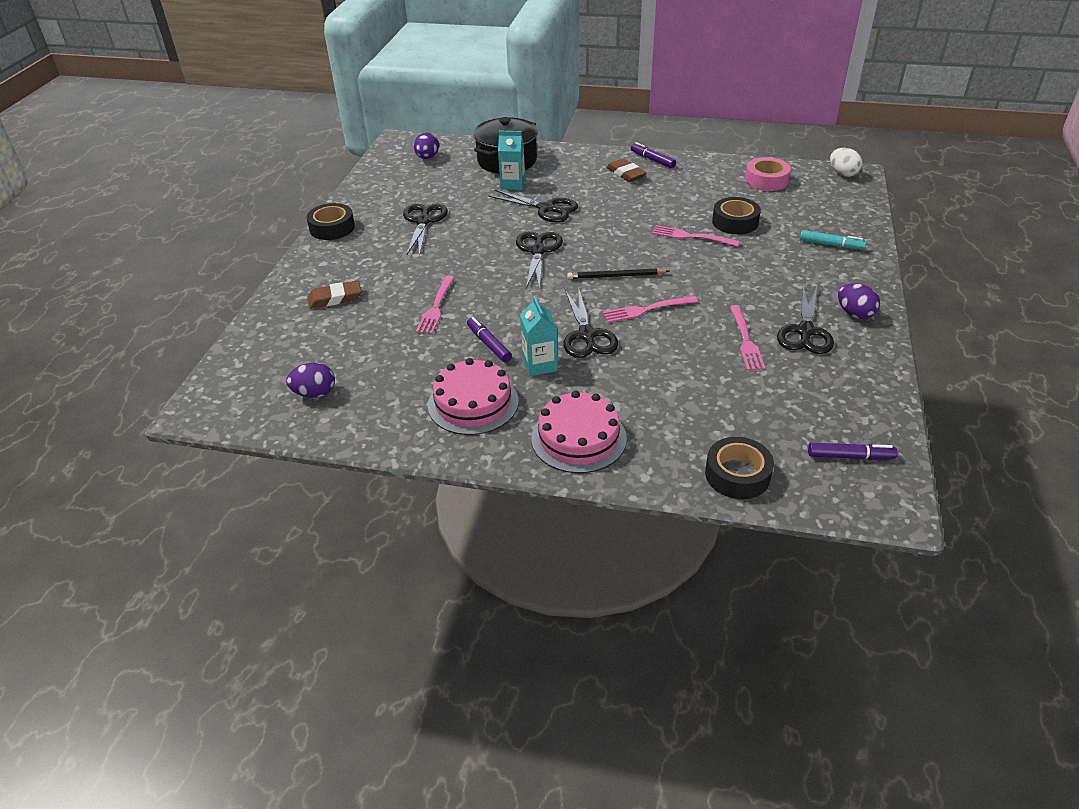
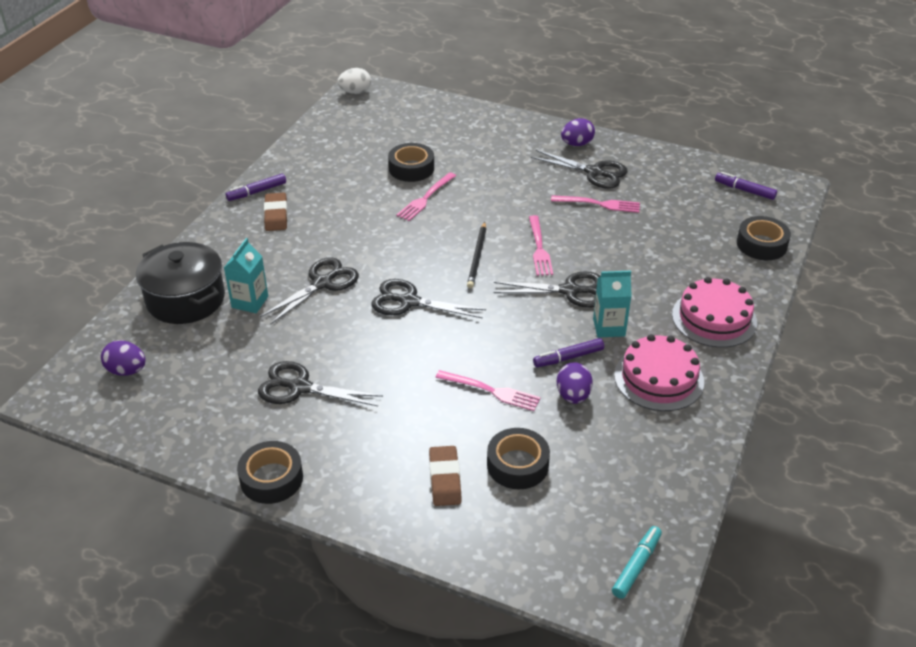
camera: 80 degrees left, 0 degrees up
(315, 393) = (626, 500): purple egg -> purple egg (573, 396)
(352, 331) = (517, 465): none -> black tape
(626, 173) = (276, 215): brown eraser -> brown eraser turned 75 degrees counterclockwise
(766, 180) = (343, 134): pink tape -> none
(831, 245) = (473, 129): turquoise marker -> turquoise marker (636, 566)
(850, 456) = (744, 190): purple marker -> purple marker turned 75 degrees counterclockwise

